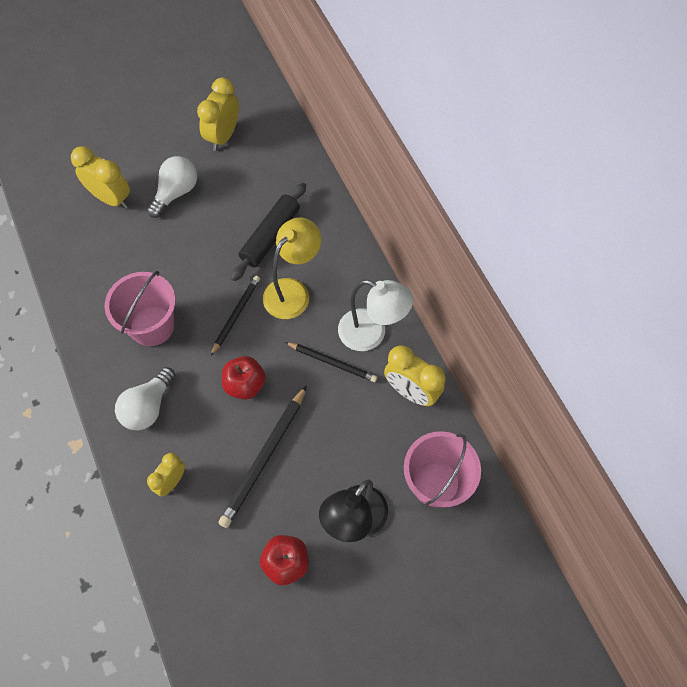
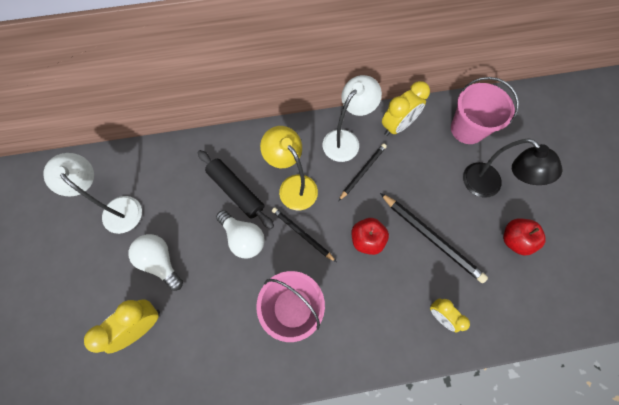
camera: 75 degrees left, 5 degrees up
(148, 407) = (370, 324): white light bulb -> white light bulb (243, 238)
(223, 136) = (117, 208): yellow clock -> white lamp

